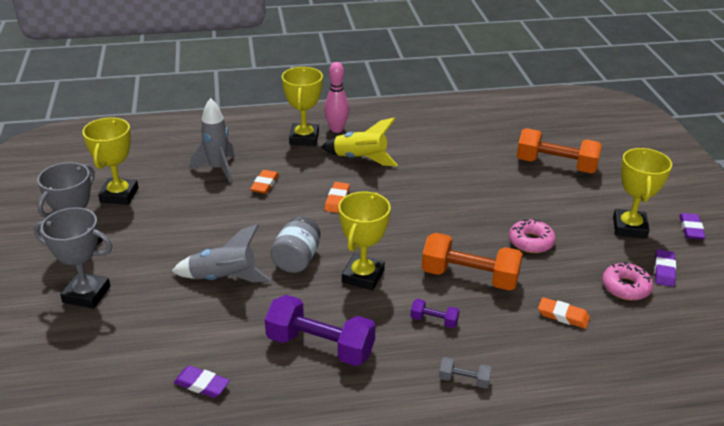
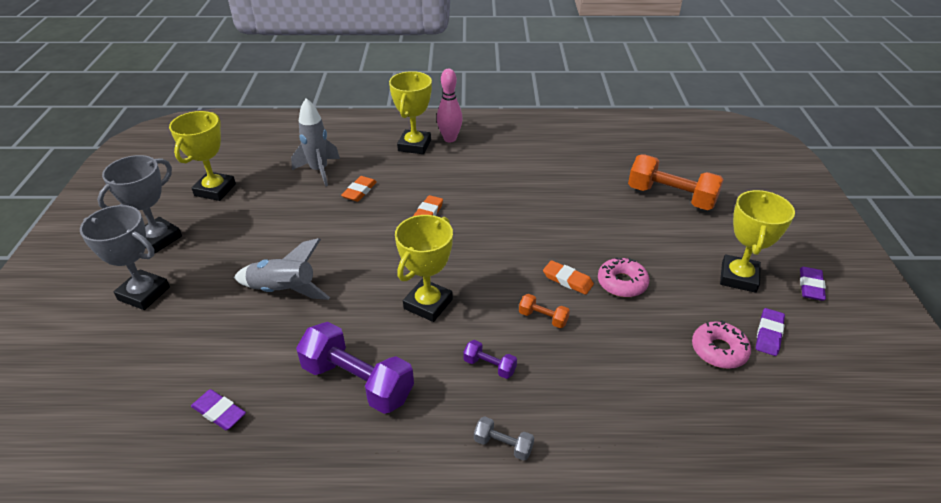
camera: 10 degrees right, 5 degrees up
(297, 259) = (365, 277): grey jar -> none
(360, 159) = (464, 172): yellow rocket -> none
(469, 277) = (543, 318): orange dumbbell -> orange dumbbell, size x0.46
(563, 316) = (637, 377): orange eraser -> orange eraser (567, 280)

